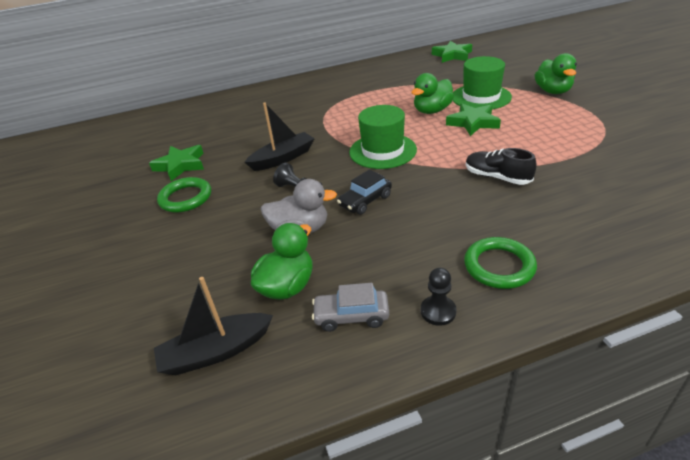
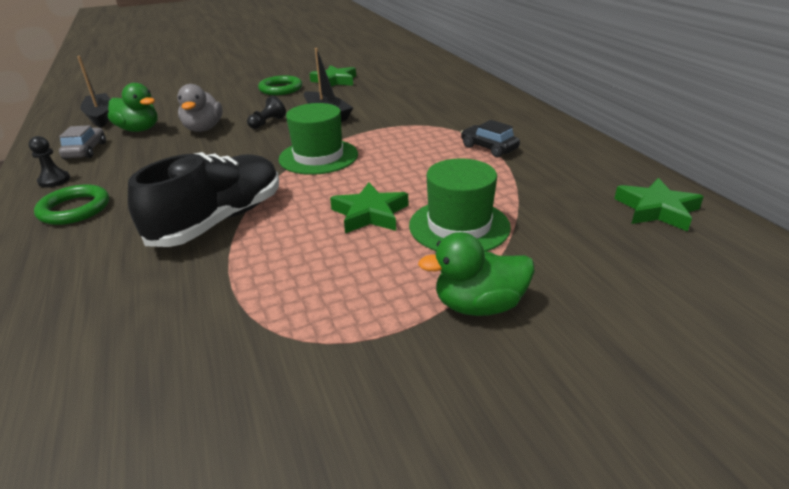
camera: 85 degrees right, 5 degrees down
(365, 201) = (226, 151): black car -> black car (489, 148)
(432, 111) = (416, 186): green duck -> none
(497, 177) = (220, 220): black shoe -> black shoe, size x1.79

